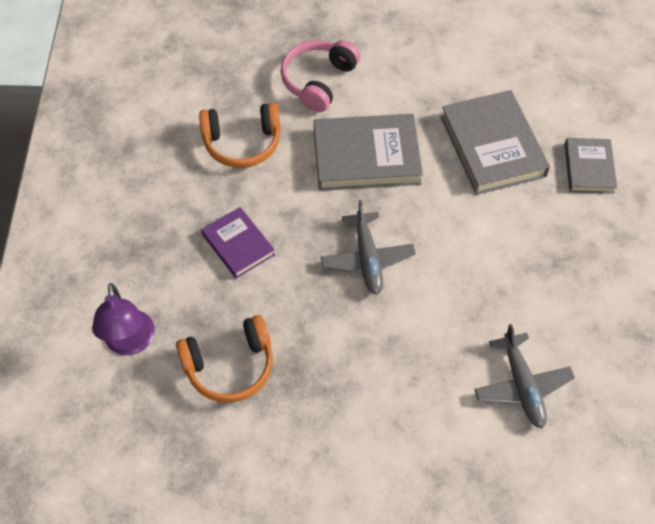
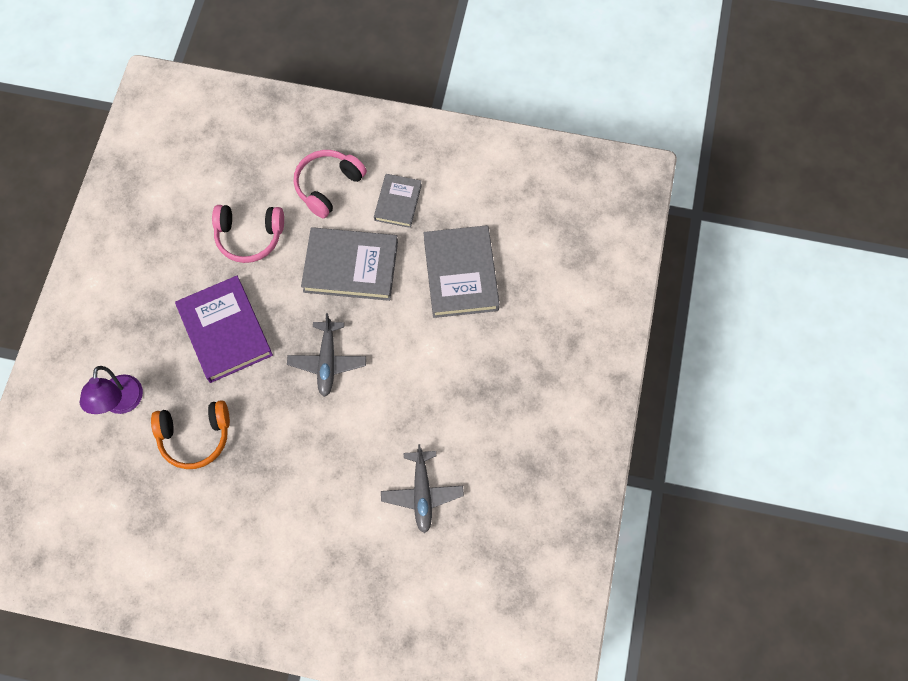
camera: 10 degrees right, 10 degrees up
(238, 245) = (225, 331): purple book -> purple book, size x1.71
(242, 143) = (249, 236): orange headphones -> pink headphones
(588, 168) = (537, 308): grey book -> grey book (398, 202)

